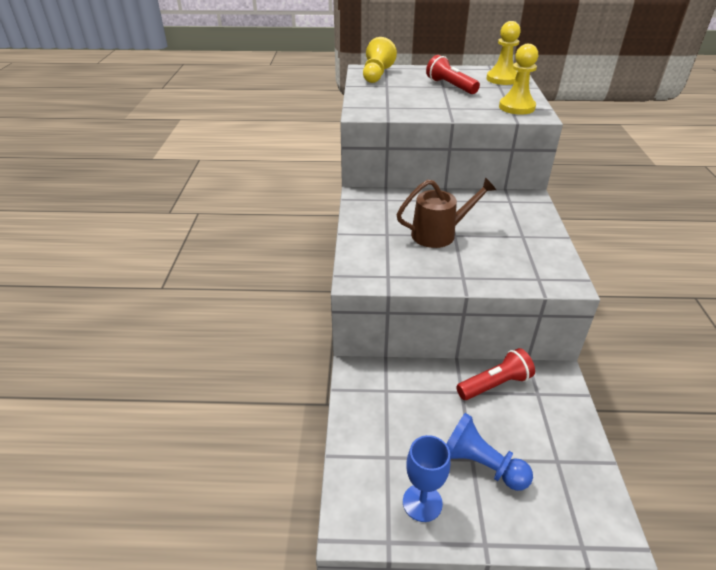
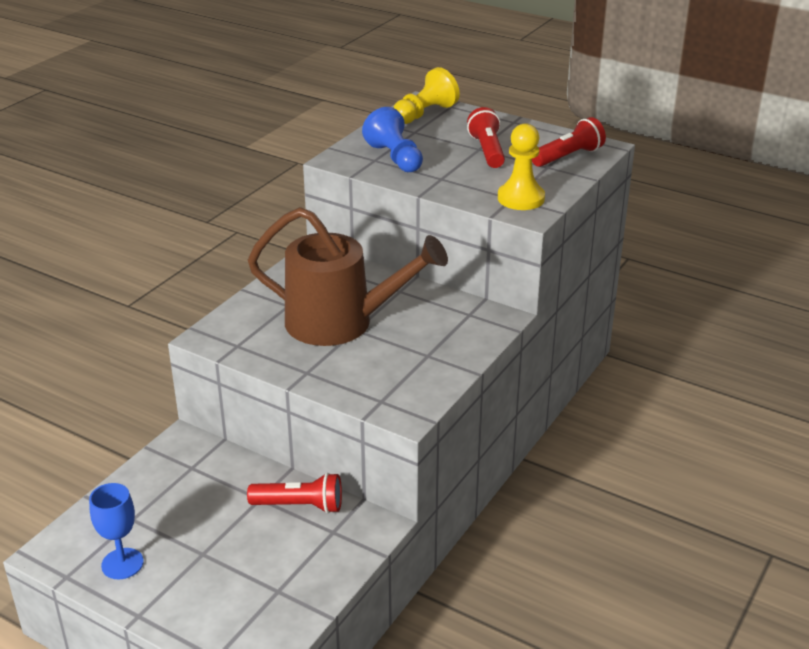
camera: 30 degrees right, 5 degrees down
(439, 234) = (341, 323): brown watering can -> brown watering can, size x1.62
(480, 465) = (204, 561): blue pawn -> blue pawn (395, 158)
(502, 79) = (568, 156): yellow pawn -> red flashlight

